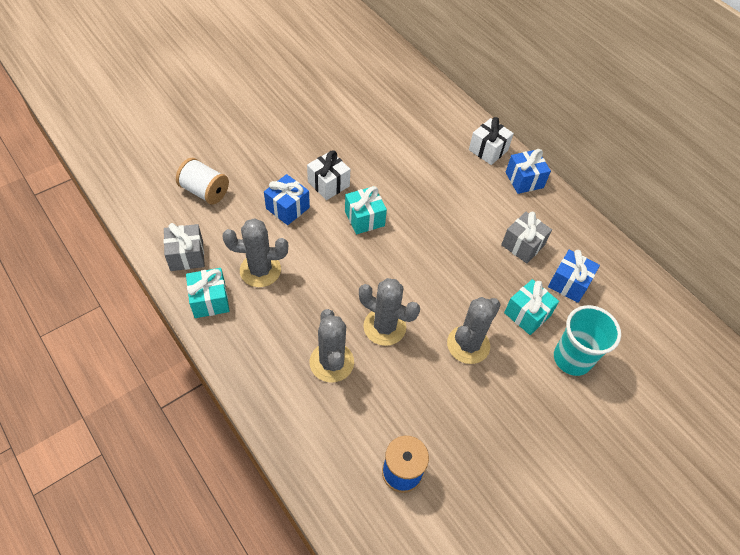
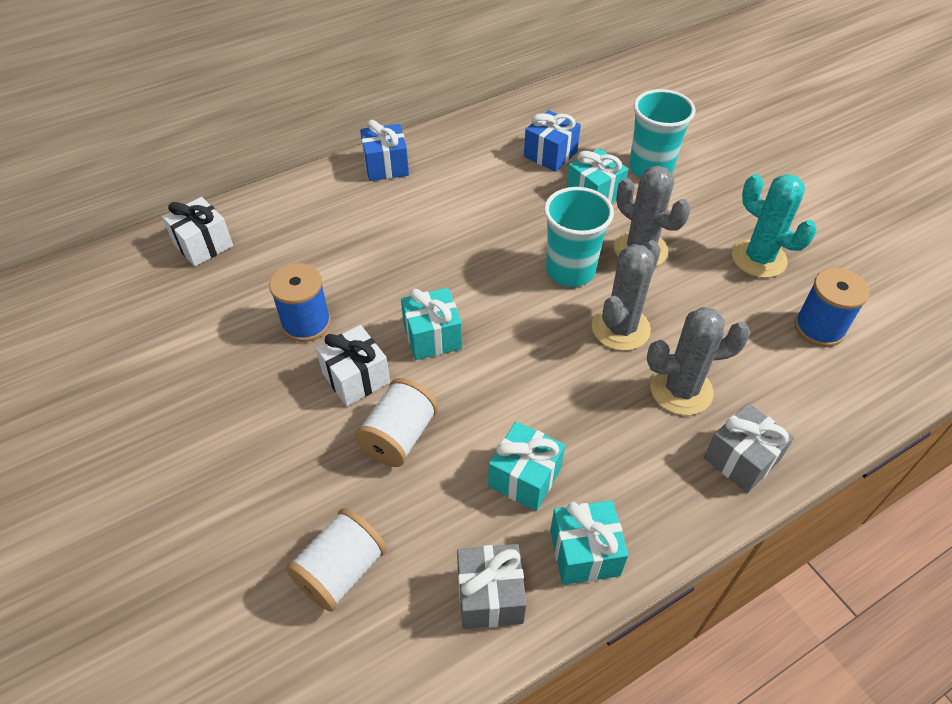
camera: 80 degrees left, 5 degrees down
(260, 270) = (524, 477): grey cactus -> turquoise gift
(287, 208) = (399, 436): blue gift -> white spool
(368, 156) = (306, 323): none -> blue spool
(437, 296) = (570, 270): none -> turquoise cup
(475, 435) = (759, 258): none -> turquoise cactus
(488, 150) = (325, 191): white gift -> white gift (203, 245)
(522, 245) = (492, 183): grey gift -> grey gift (741, 459)

